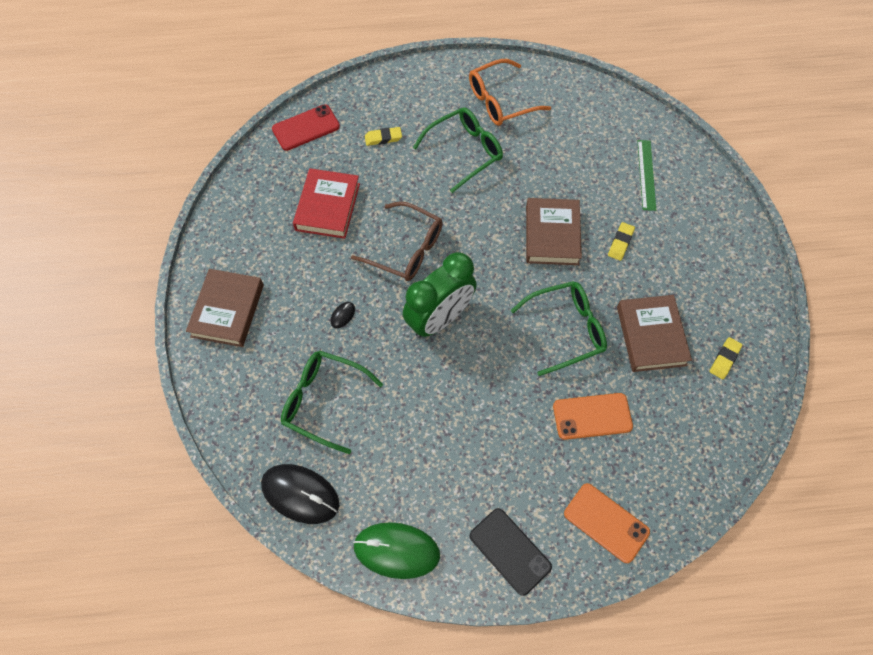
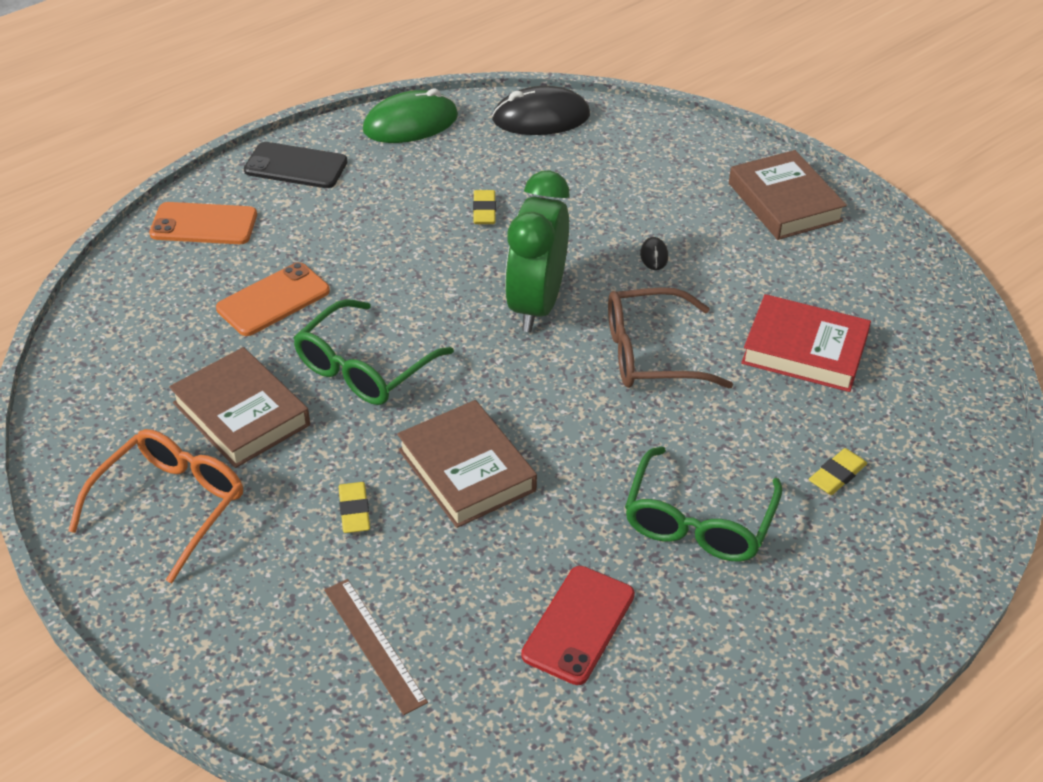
camera: 145 degrees right, 20 degrees down
(306, 128) = (958, 430): red phone -> red phone (578, 625)
(323, 401) = (592, 182): green glasses -> none
(327, 207) = (804, 350): red book -> red book turned 45 degrees counterclockwise
(500, 101) = (722, 641): orange glasses -> orange glasses (170, 505)
(646, 174) = (374, 645): green ruler -> brown ruler
(724, 359) = (121, 434): yellow eraser -> yellow eraser (484, 211)

